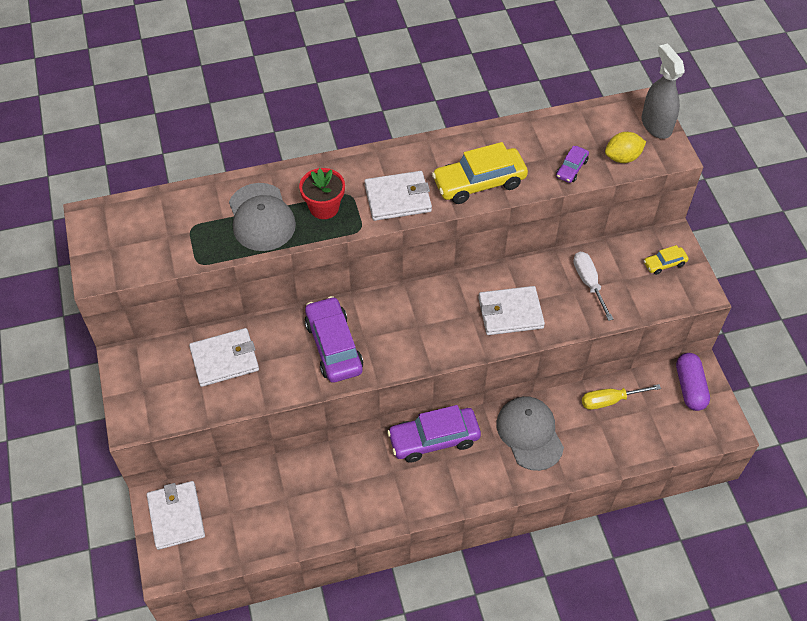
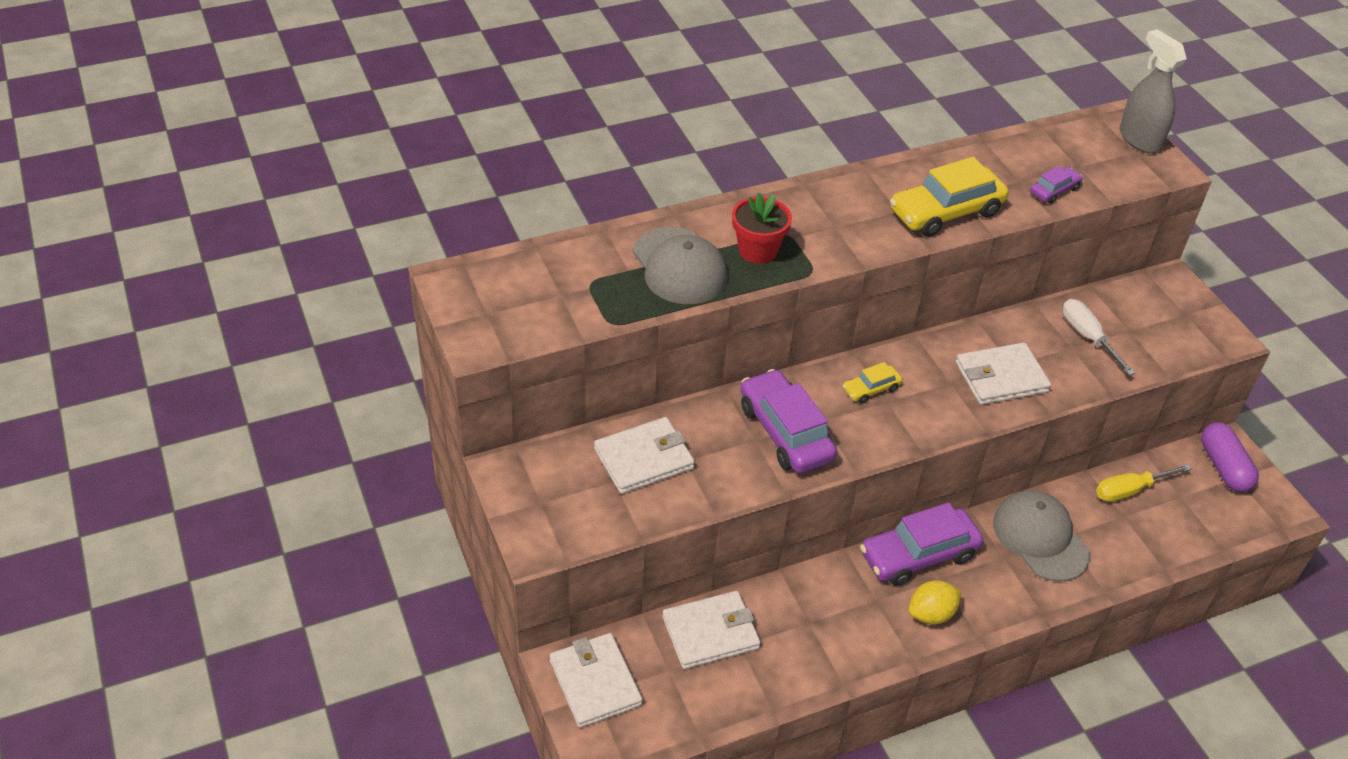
camera: 10 degrees left, 10 degrees down
(398, 198) = (849, 235): white wallet -> white wallet (710, 632)
(571, 168) = (1054, 191): purple car -> purple car turned 150 degrees counterclockwise
(622, 157) = (1112, 176): yellow lemon -> yellow lemon (931, 614)
(664, 264) = (1173, 309): yellow car -> yellow car (871, 389)

